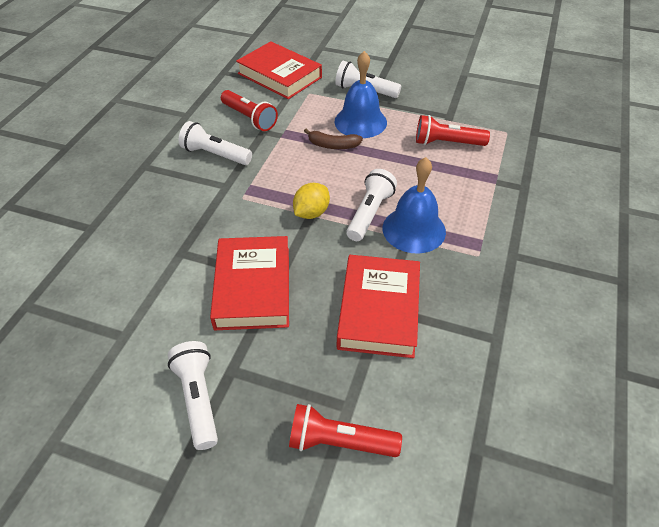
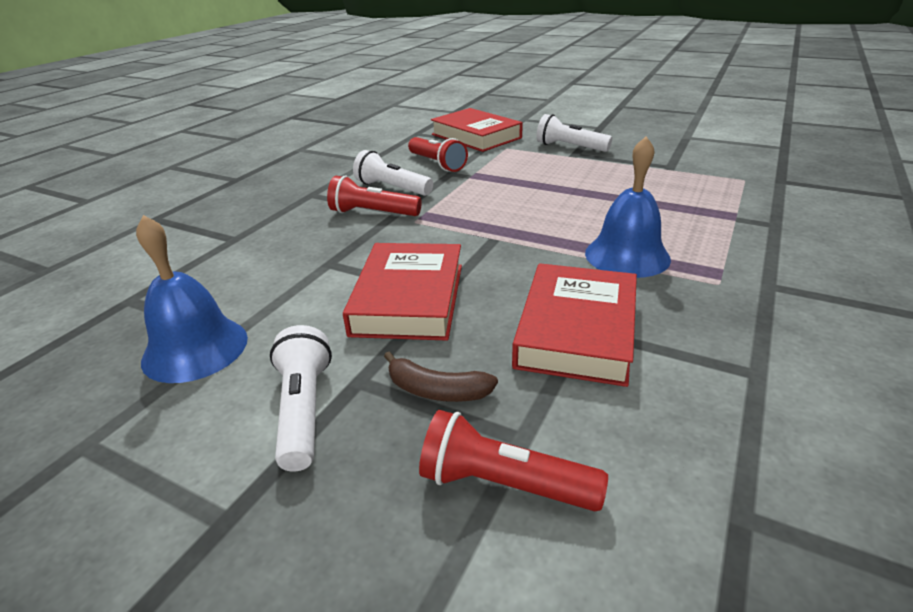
camera: 10 degrees right, 15 degrees down
(311, 213) = (495, 236): yellow lemon -> none
(333, 145) = (529, 185): brown banana -> brown banana (436, 390)
(360, 122) = (563, 168): blue bell -> blue bell (195, 349)
(370, 213) = (569, 239): white flashlight -> none
(447, 143) = (668, 186): red flashlight -> red flashlight (373, 213)

